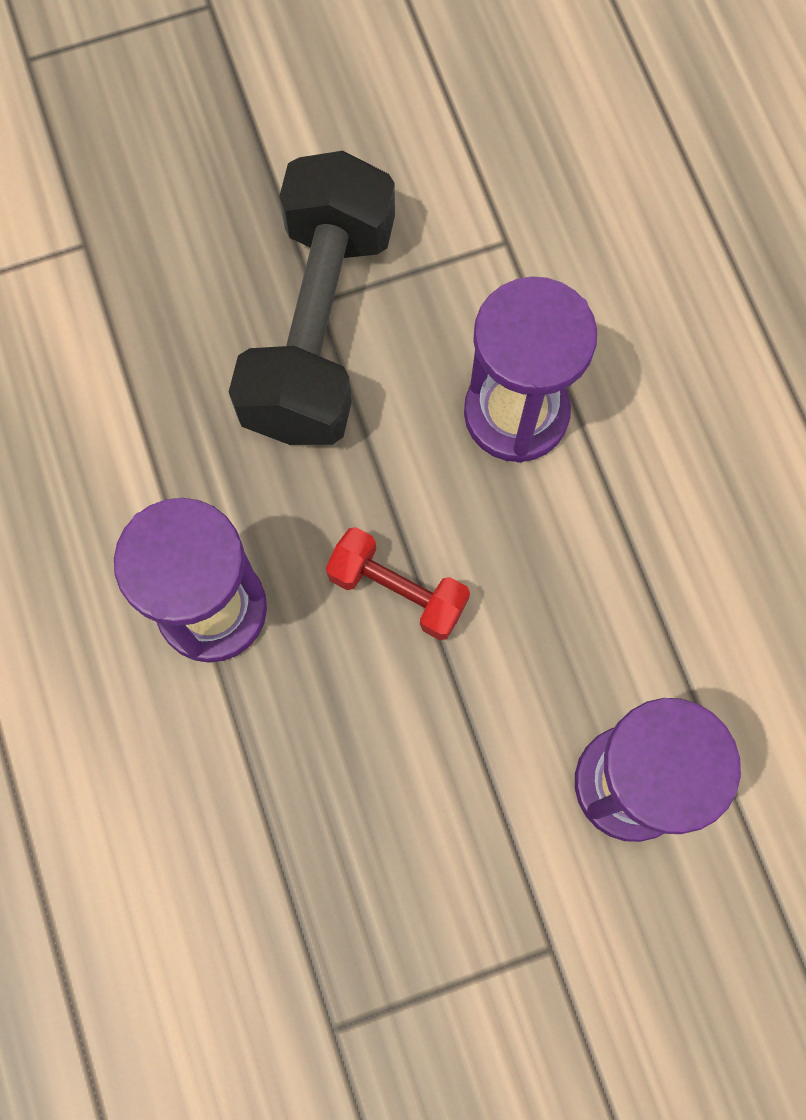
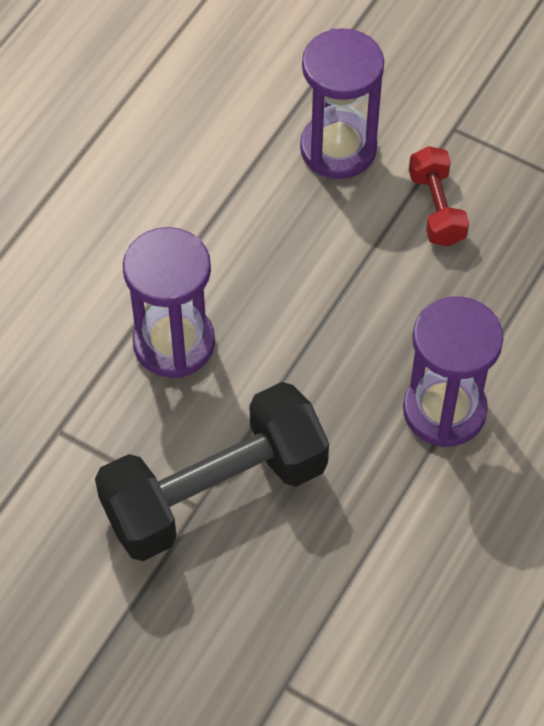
camera: 130 degrees left, 15 degrees down
(397, 590) = (341, 325): red dumbbell -> red dumbbell (436, 208)

